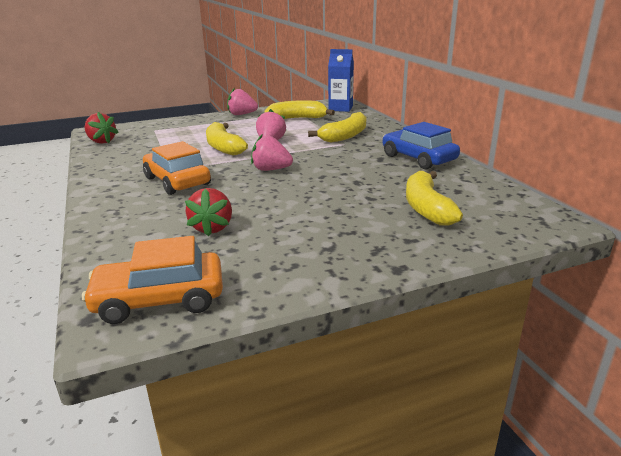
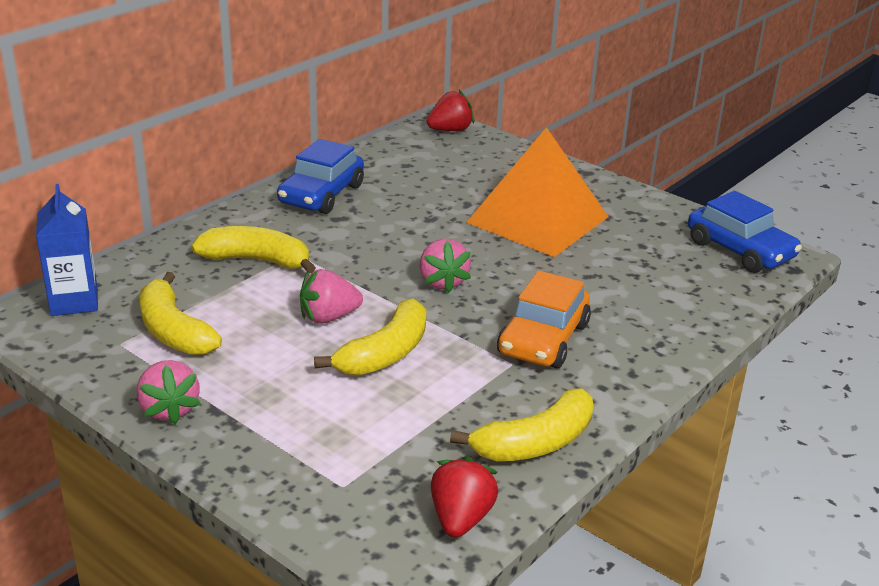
camera: 120 degrees left, 5 degrees up
(159, 299) = (740, 250): orange car -> blue car
(212, 228) = (621, 268): red strawberry -> red strawberry (450, 130)
(320, 217) = (537, 219): none -> orange pyramid
(426, 208) = (465, 174): yellow banana -> yellow banana (535, 443)

